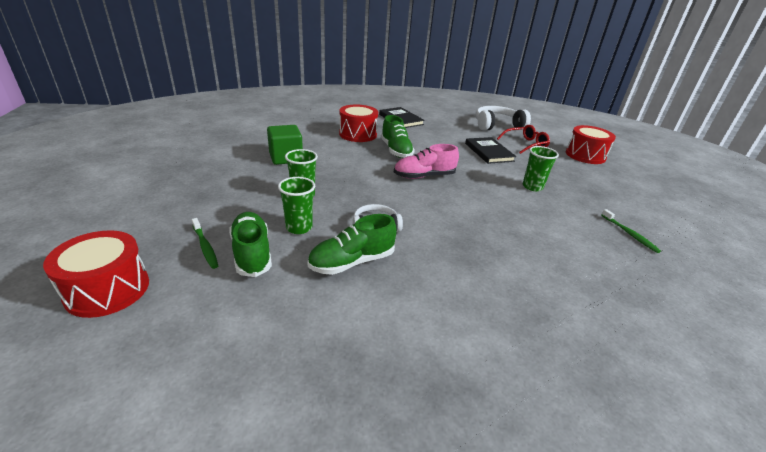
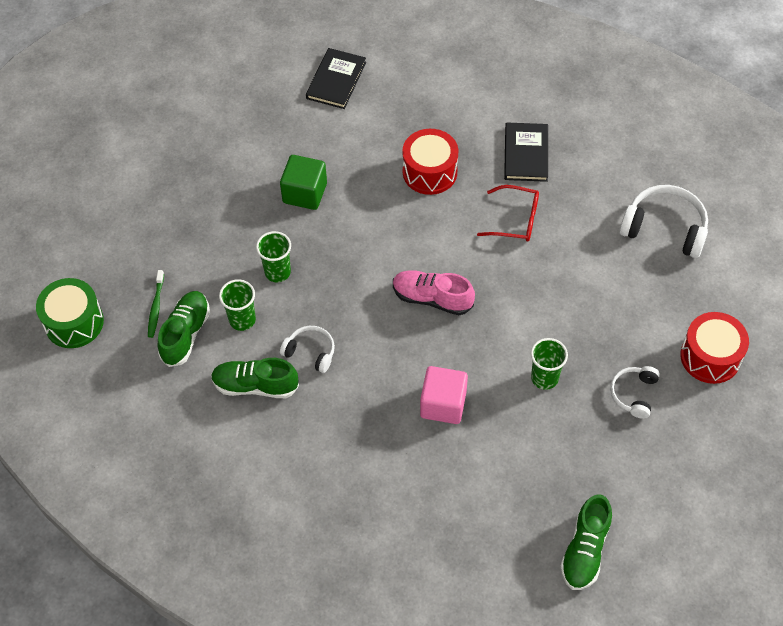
camera: 40 degrees right, 25 degrees up
(107, 289) = (74, 322): red drum -> green drum
(396, 150) = (446, 231): green shoe -> green shoe (585, 550)
(489, 152) = (570, 287): black book -> black book (336, 80)
(499, 218) = (443, 404): none -> pink cube
(525, 144) = (649, 293): red glasses -> red glasses (515, 220)
(581, 178) = (634, 394): none -> white headphones
(629, 234) = (560, 498): green toothbrush -> none

